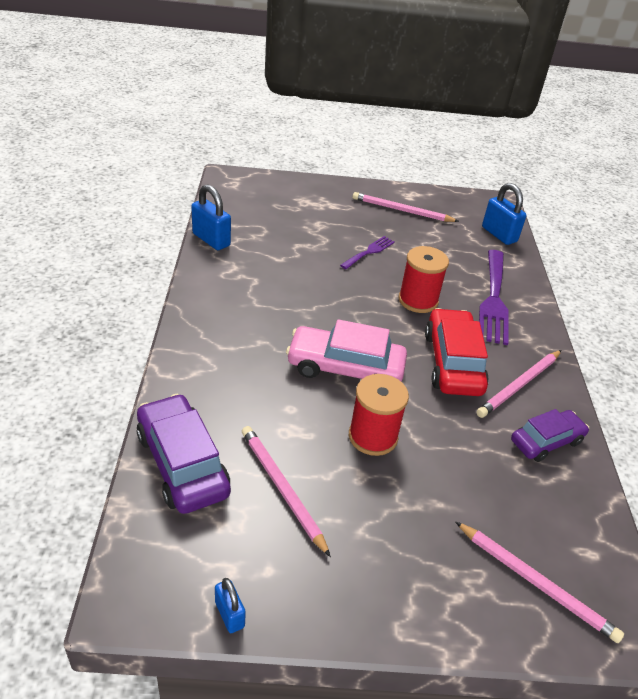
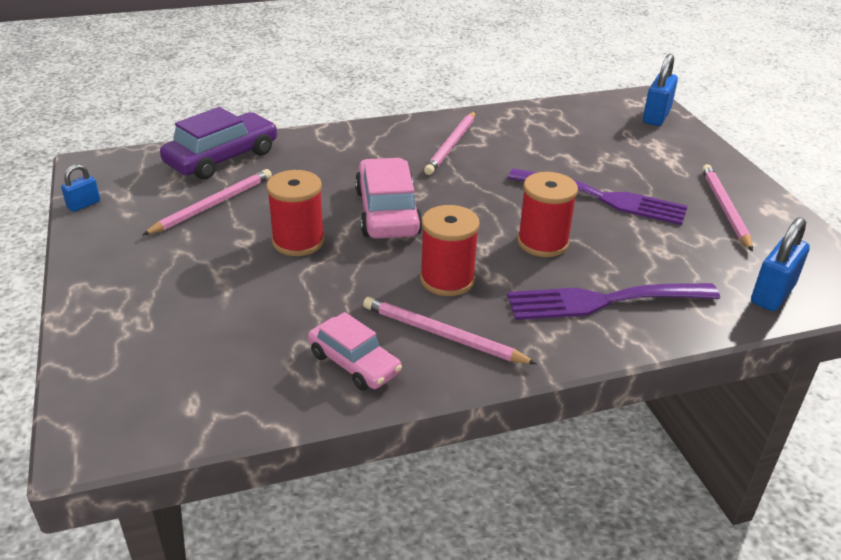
camera: 75 degrees right, 5 degrees down
(211, 240) = (523, 112): blue padlock -> blue padlock (656, 117)
(369, 252) = (604, 198): purple fork -> purple fork, size x1.88
(453, 363) = (447, 279): red car -> red spool
(536, 582) = (143, 364): pink pencil -> pink pencil (452, 145)
(546, 441) = (354, 363): purple car -> pink car

